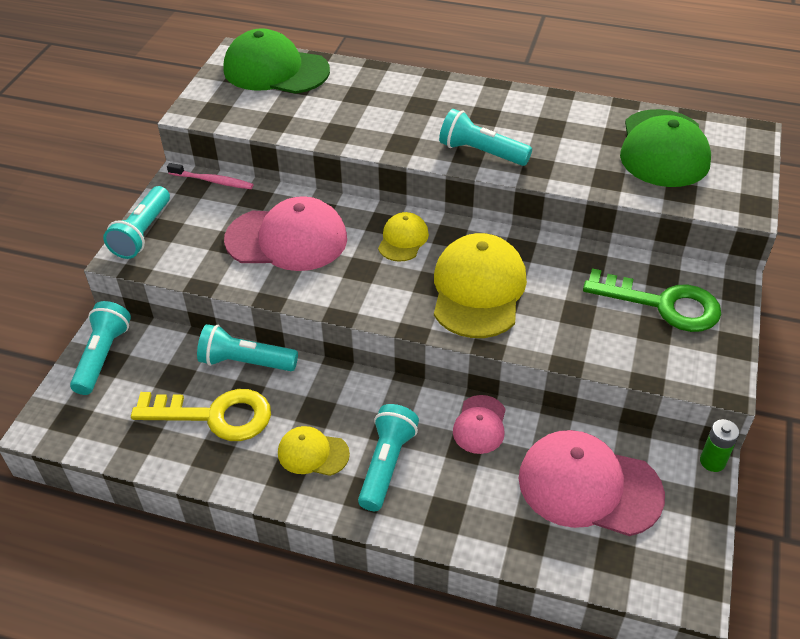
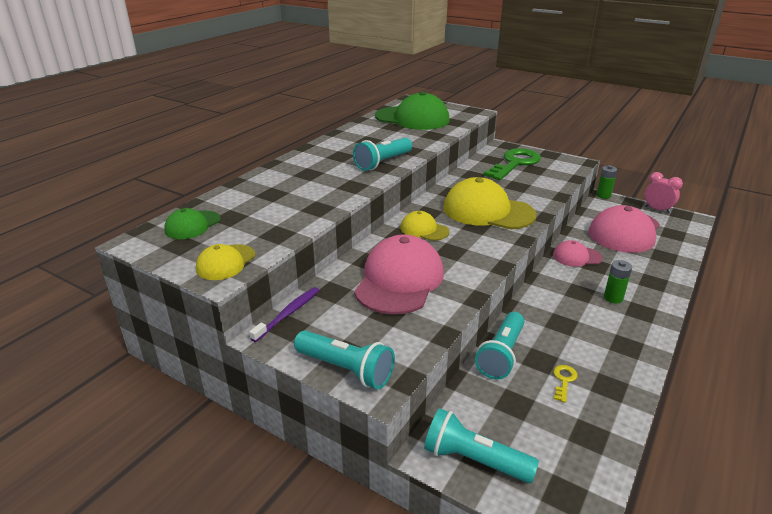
camera: 75 degrees left, 15 degrees down
(212, 181) = (288, 314): pink toothbrush -> purple toothbrush
(214, 415) = (563, 380): yellow key -> yellow key, size x0.40
(275, 70) = (192, 225): green cap -> green cap, size x0.52
(313, 453) = (605, 330): yellow cap -> yellow cap (226, 262)
(386, 464) = (613, 298): turquoise flashlight -> green battery
(480, 425) = (576, 256): pink cap -> pink cap turned 150 degrees clockwise
(699, 541) = (657, 210): none -> pink clock

